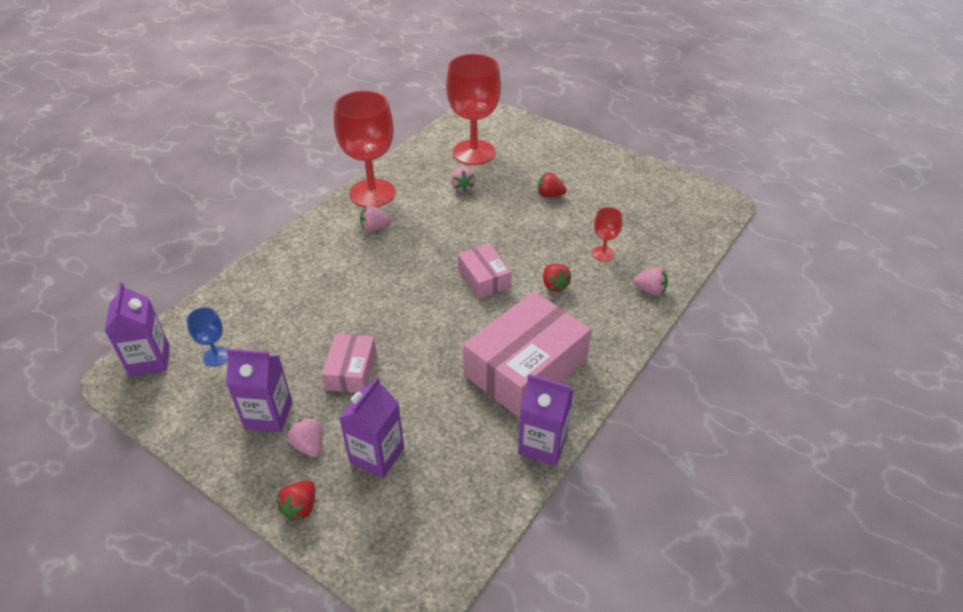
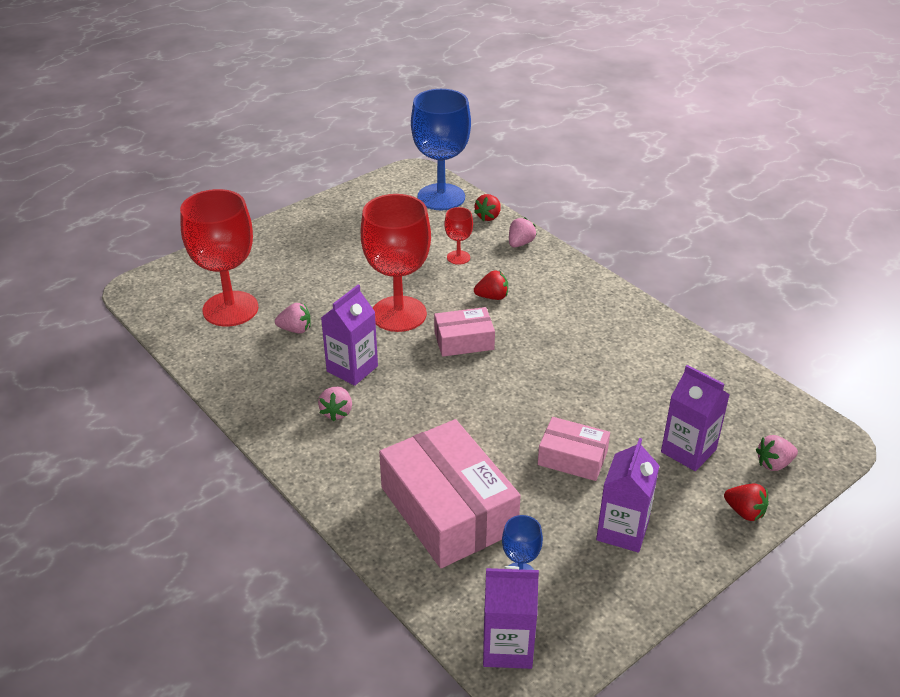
camera: 75 degrees left, 5 degrees down
(309, 445) = (669, 500): pink strawberry -> pink strawberry (774, 464)
(372, 193) = (264, 406): red goblet -> red goblet (399, 314)
(526, 367) = (598, 336): pink box -> pink box (448, 509)
(542, 444) = (689, 344): purple carton -> purple carton (352, 369)
(549, 195) = (346, 270): red strawberry -> red strawberry (488, 217)
(694, 225) = (441, 197): none -> blue goblet

